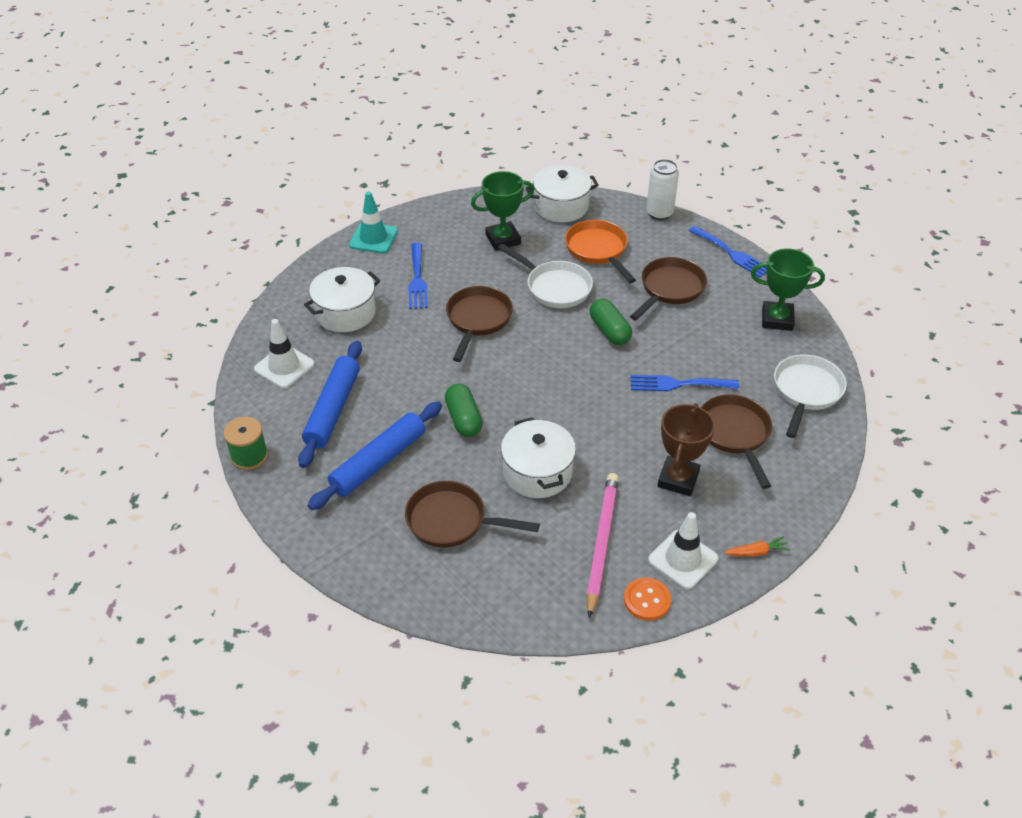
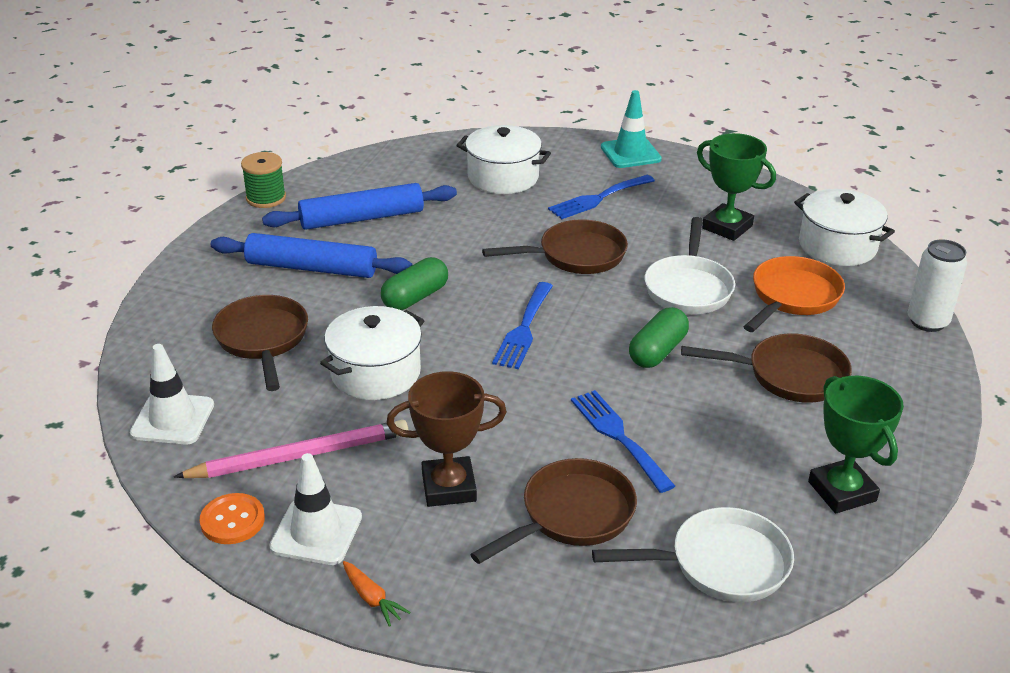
camera: 60 degrees right, 10 degrees down
(284, 367) = (396, 173): white traffic cone -> white traffic cone (173, 419)
(732, 253) = (928, 408): blue fork -> blue fork (523, 329)

